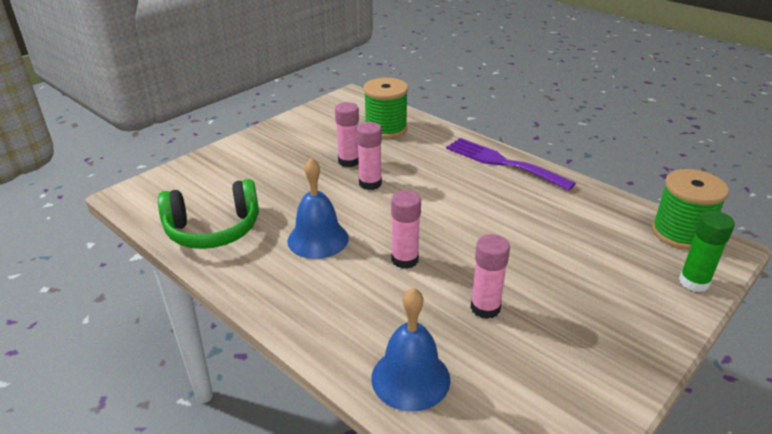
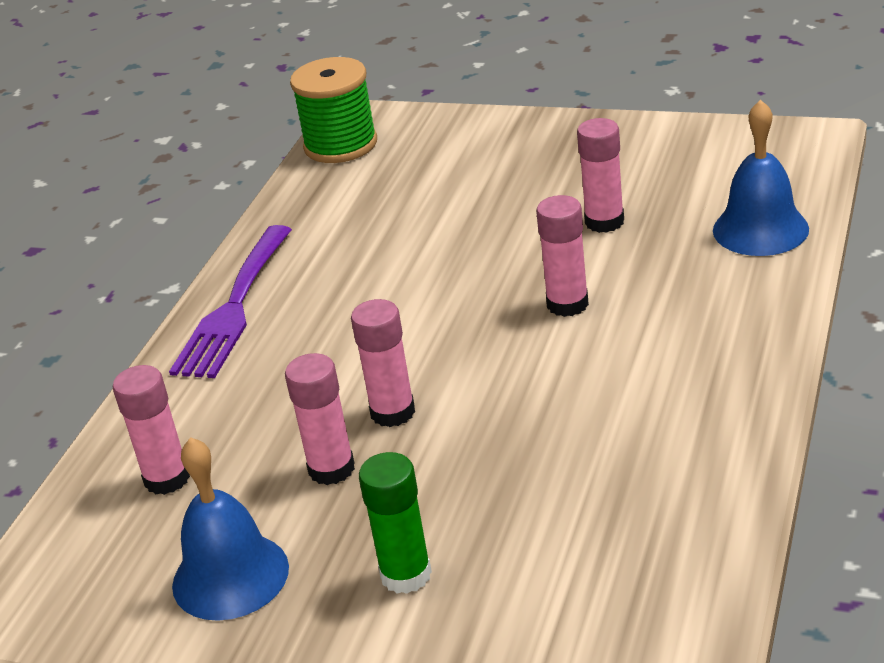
camera: 110 degrees left, 0 degrees up
(213, 229) = (667, 517): green headphones -> none
(318, 239) = (590, 395): blue bell -> blue bell (230, 576)
(386, 128) = (167, 479): green spool -> pink glue stick
(694, 282) = (438, 123): green glue stick -> green glue stick (406, 575)

